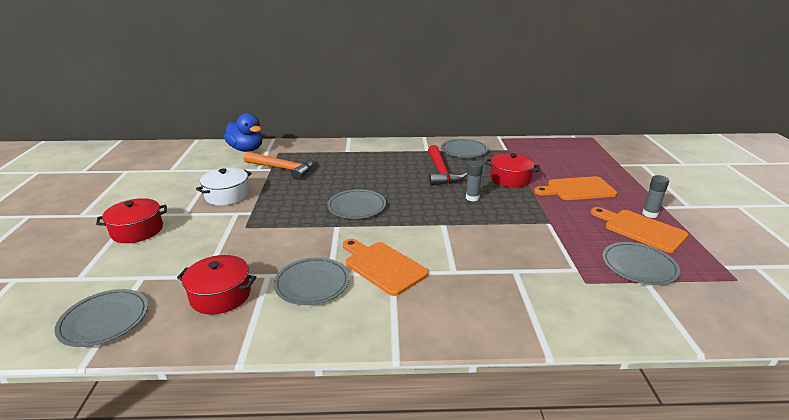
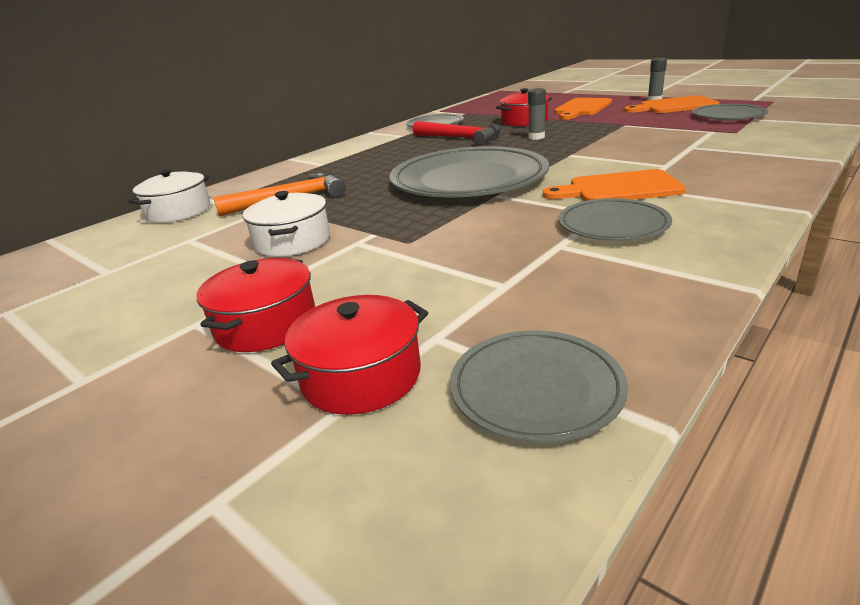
camera: 45 degrees left, 0 degrees up
(220, 295) = (574, 281): red pot -> red pot (361, 376)
(246, 149) = (178, 211): blue duck -> white pot
(357, 207) = (468, 179): grey plate -> grey plate, size x1.91

